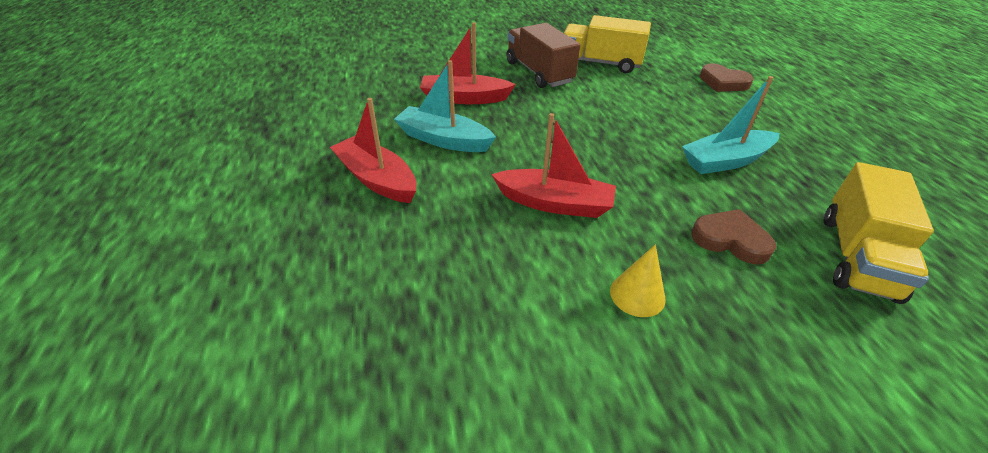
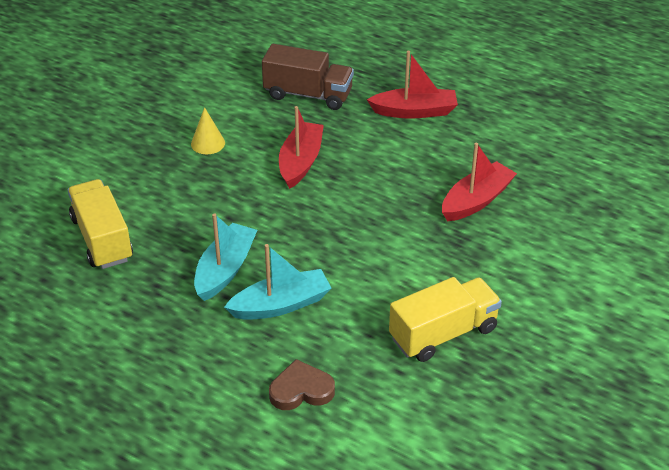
camera: 135 degrees right, 0 degrees up
(444, 140) = (426, 158): turquoise boat -> turquoise boat (281, 305)
(539, 72) = (473, 274): brown truck -> brown truck (308, 94)
(554, 203) = (300, 162): red boat -> red boat turned 135 degrees clockwise
(730, 240) = (181, 203): brown heart -> none

